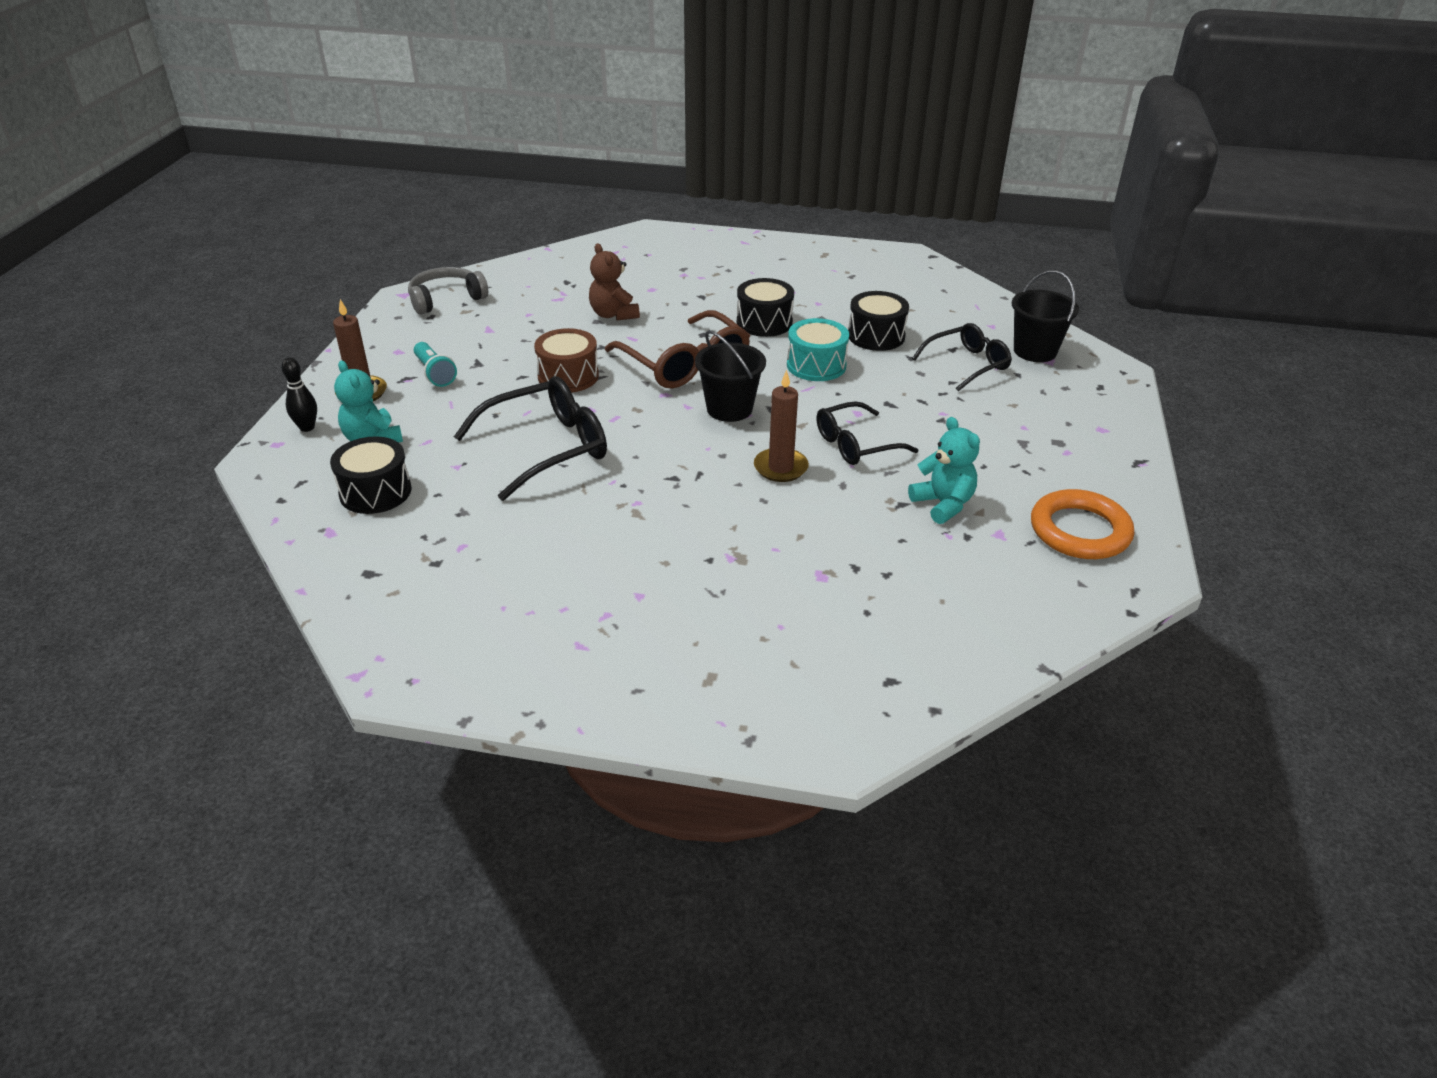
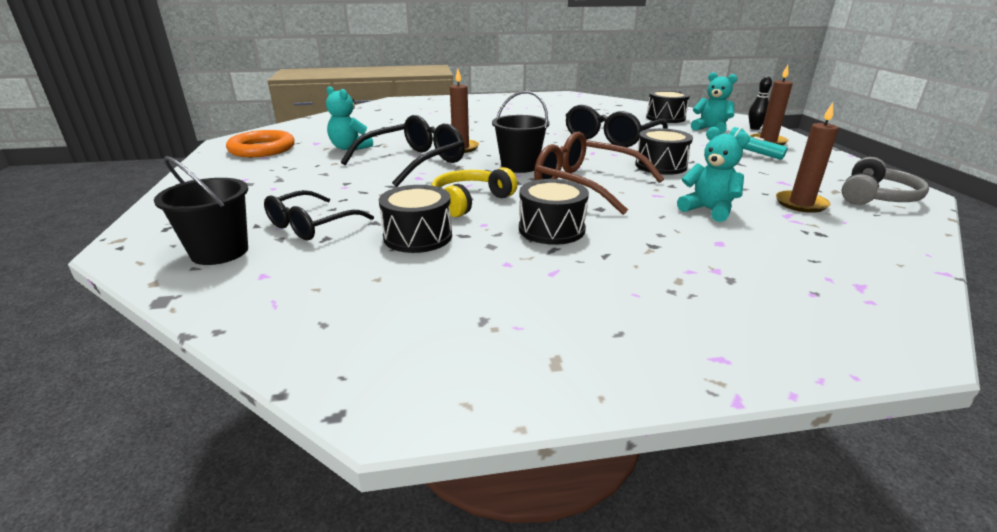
camera: 160 degrees right, 10 degrees down
(525, 305) = (801, 204): none -> brown candle
(568, 376) = (661, 166): brown drum -> black drum
(613, 314) = (708, 210): brown teddy bear -> turquoise teddy bear
(816, 365) = (469, 201): turquoise drum -> yellow headphones
(855, 444) = (414, 162): black glasses -> black glasses, size x1.53

